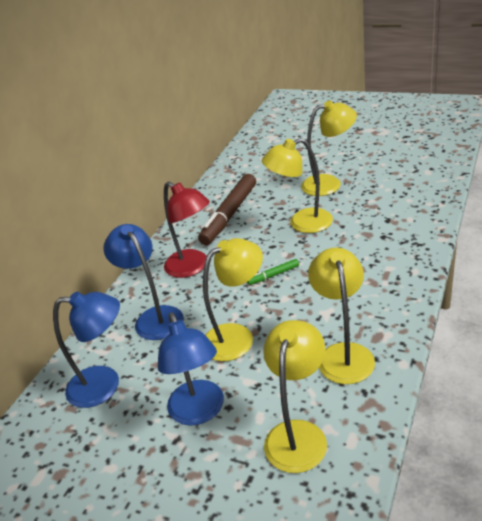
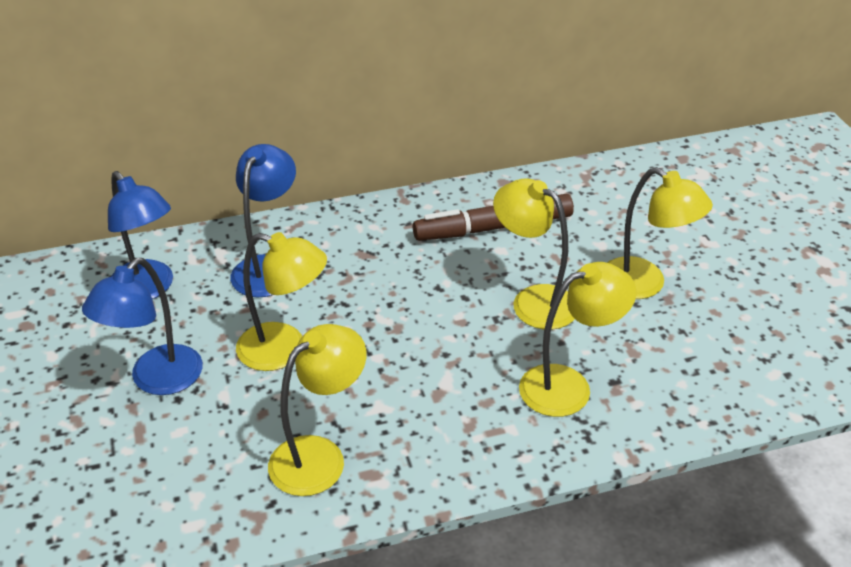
camera: 45 degrees right, 5 degrees up
(193, 267) = (371, 251): red lamp -> none
(273, 275) = (410, 326): green marker -> none
(298, 434) = (174, 475): yellow lamp -> yellow lamp (568, 386)

